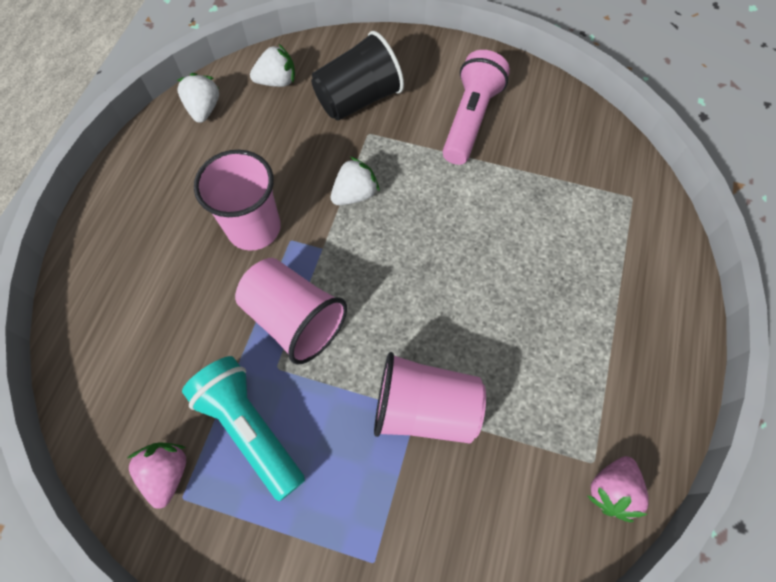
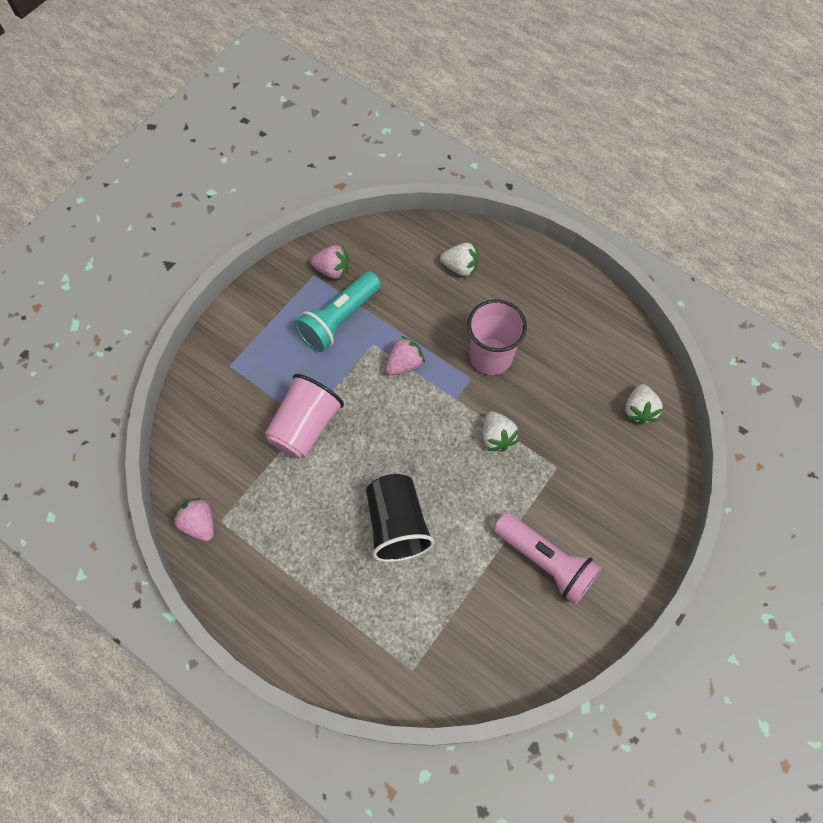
camera: 110 degrees right, 0 degrees up
(204, 109) = (622, 346): white strawberry -> white strawberry (460, 267)
(250, 428) = (339, 319): turquoise flashlight -> turquoise flashlight turned 150 degrees clockwise
(294, 319) = (404, 364): pink cup -> pink strawberry
(358, 99) = (598, 471): black cup -> black cup (397, 525)

